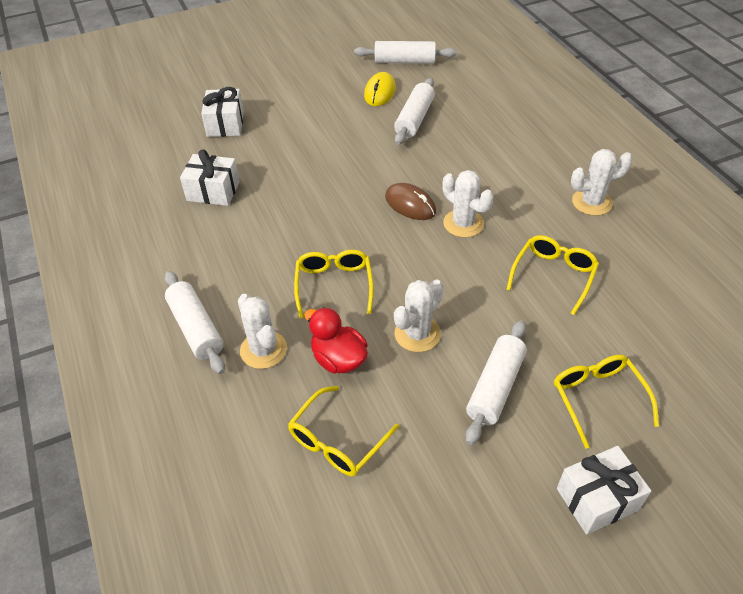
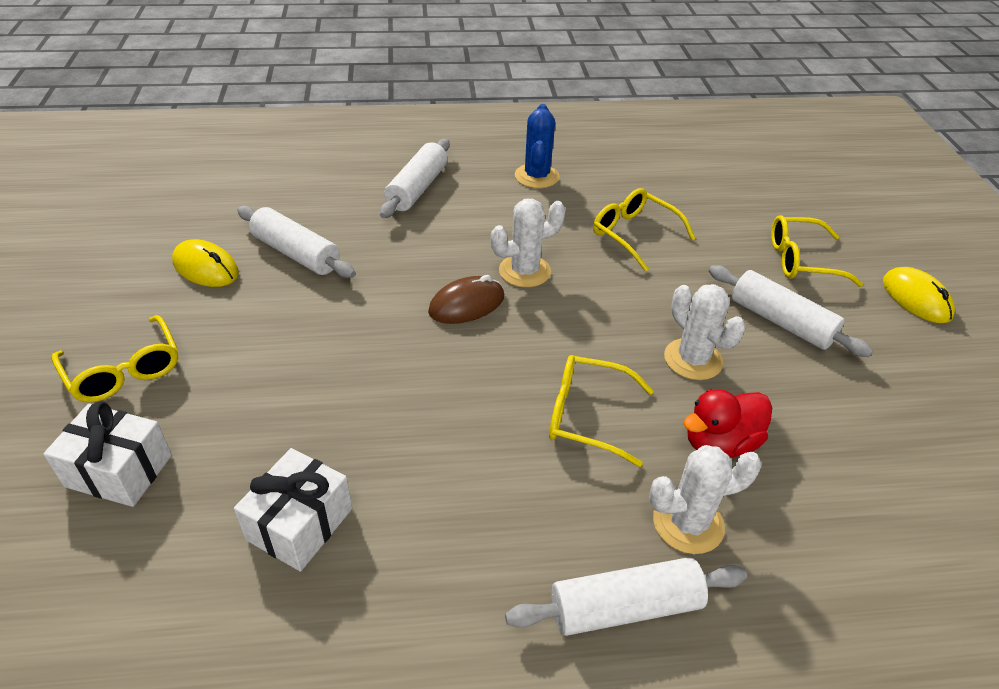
camera: 75 degrees left, 5 degrees down
(337, 441) = (849, 475): yellow glasses -> yellow glasses (124, 370)
(404, 61) = (156, 226): white rolling pin -> white rolling pin (417, 188)
(591, 202) = (536, 176): white cactus -> blue cactus
(597, 499) = (916, 299): white gift -> yellow mouse

